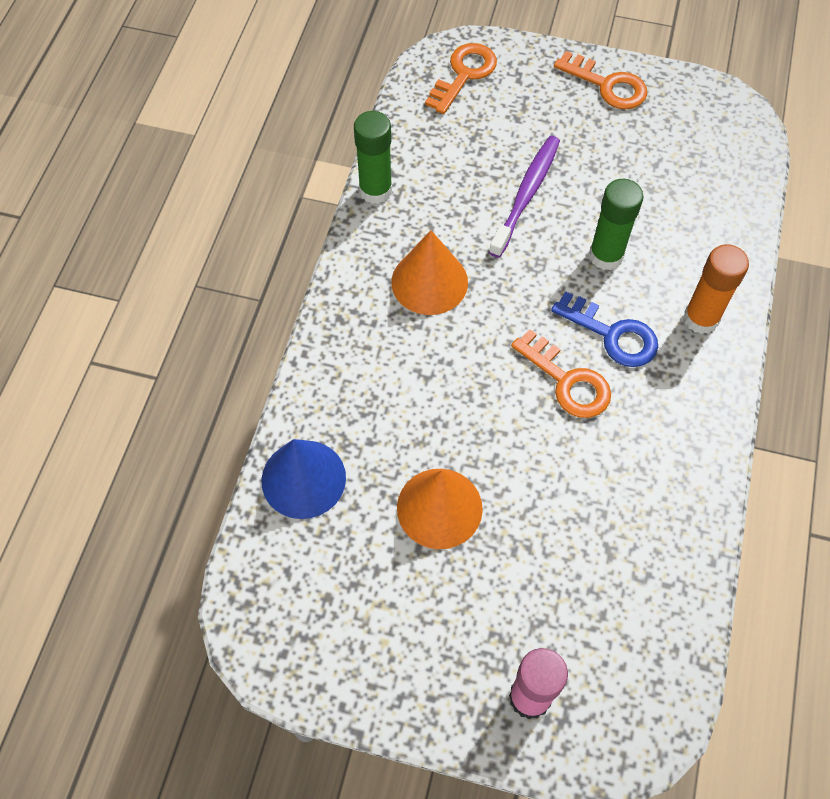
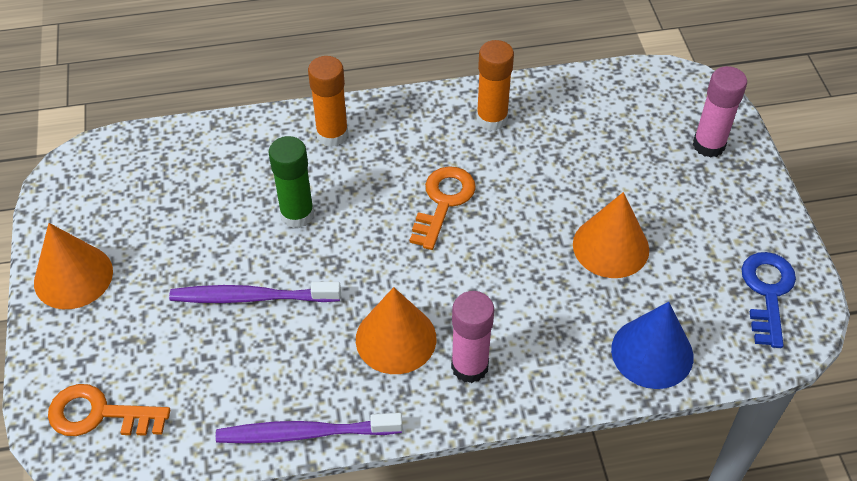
camera: 115 degrees left, 10 degrees down
(372, 325) = (469, 366): none -> pink glue stick
(375, 190) = (305, 433): green glue stick -> purple toothbrush
(607, 85) = (73, 276): orange key -> orange cone
(612, 335) = (380, 186): blue key -> blue key (767, 292)
(666, 477) = (492, 119): none -> orange glue stick

